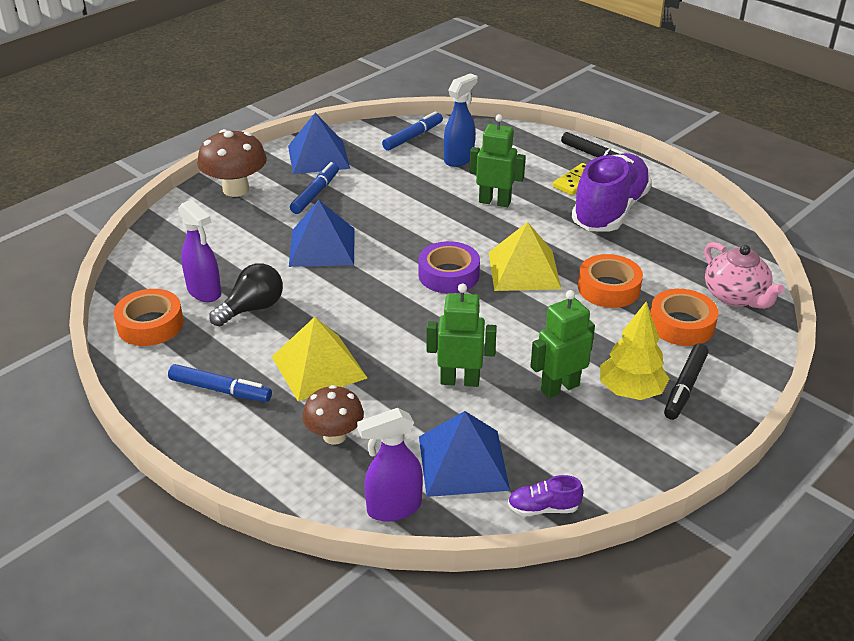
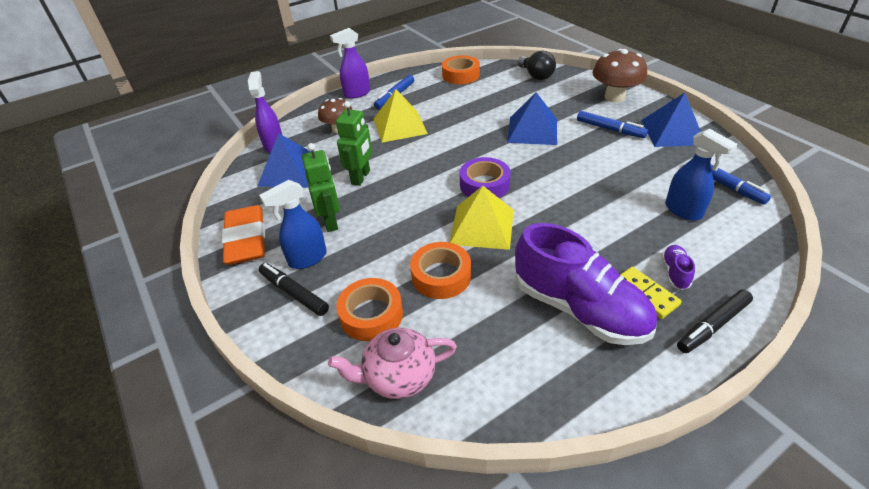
camera: 105 degrees right, 5 degrees up
(204, 292) = (488, 89): purple spray bottle -> purple spray bottle (356, 94)
(252, 308) = (466, 104): black light bulb -> black light bulb (536, 76)
(494, 202) = (598, 224): green robot -> none
(543, 508) = (234, 197): purple shoe -> purple shoe (674, 273)
(623, 460) = (246, 239): none -> orange eraser
(630, 391) = (307, 259): yellow tree -> blue spray bottle

